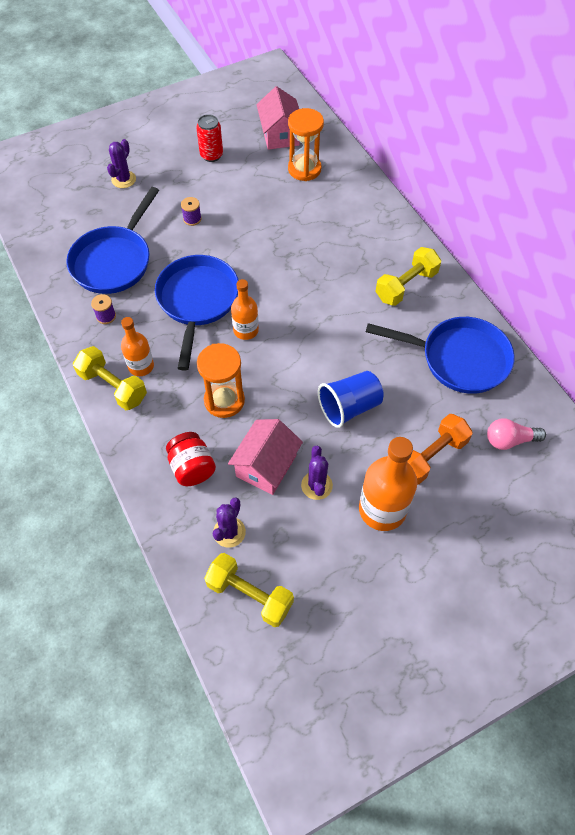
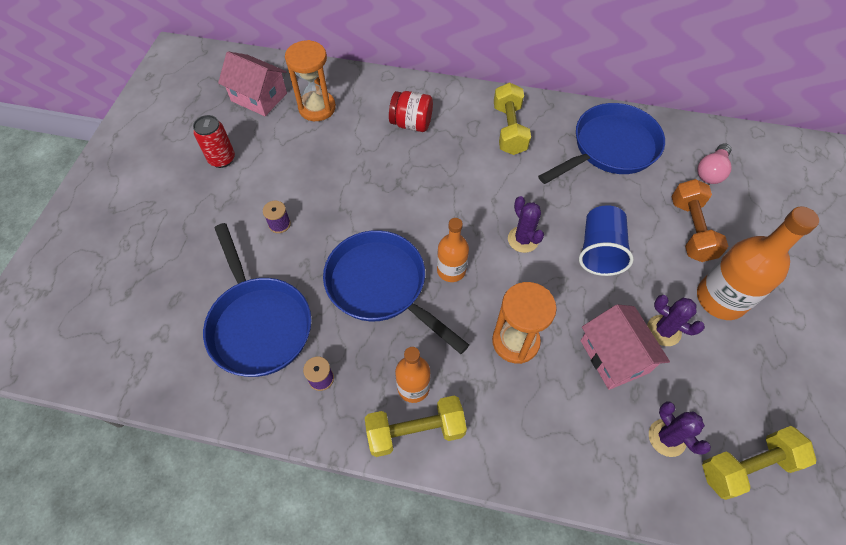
camera: 50 degrees left, 0 degrees up
(123, 179) = (165, 246): purple cactus -> purple cactus (523, 239)
(192, 468) = (571, 421): red jar -> red jar (411, 124)

